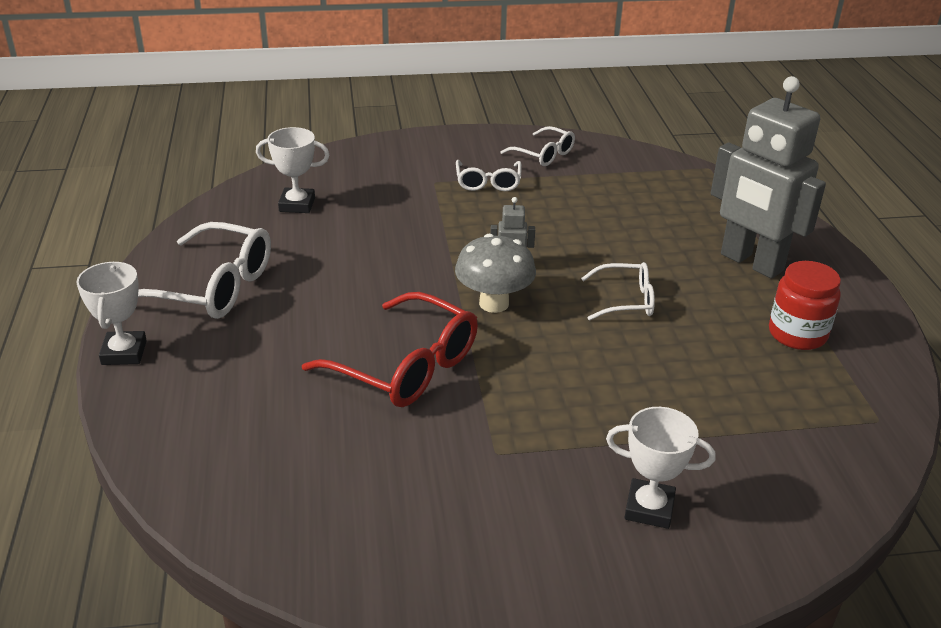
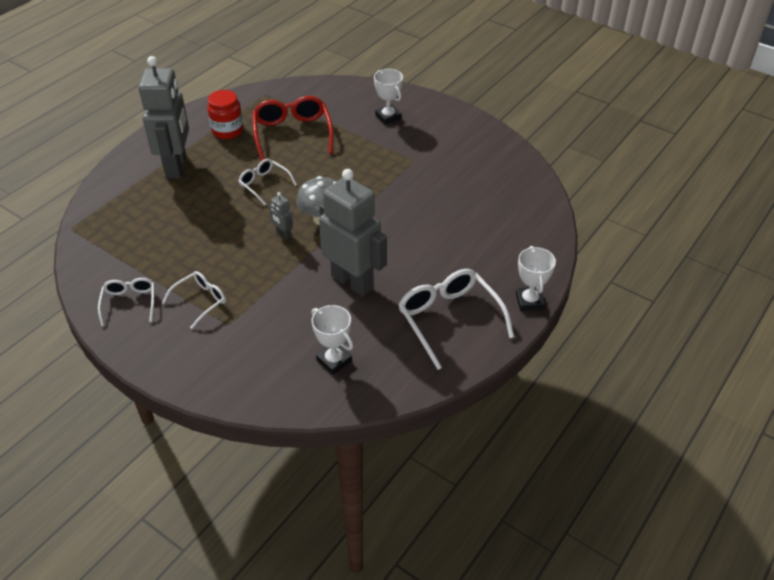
camera: 135 degrees left, 10 degrees up
(124, 353) = (529, 301): white trophy -> white trophy turned 45 degrees counterclockwise
(366, 266) = (352, 282): none -> grey robot
(404, 366) = (404, 213): red glasses -> red glasses (292, 134)

